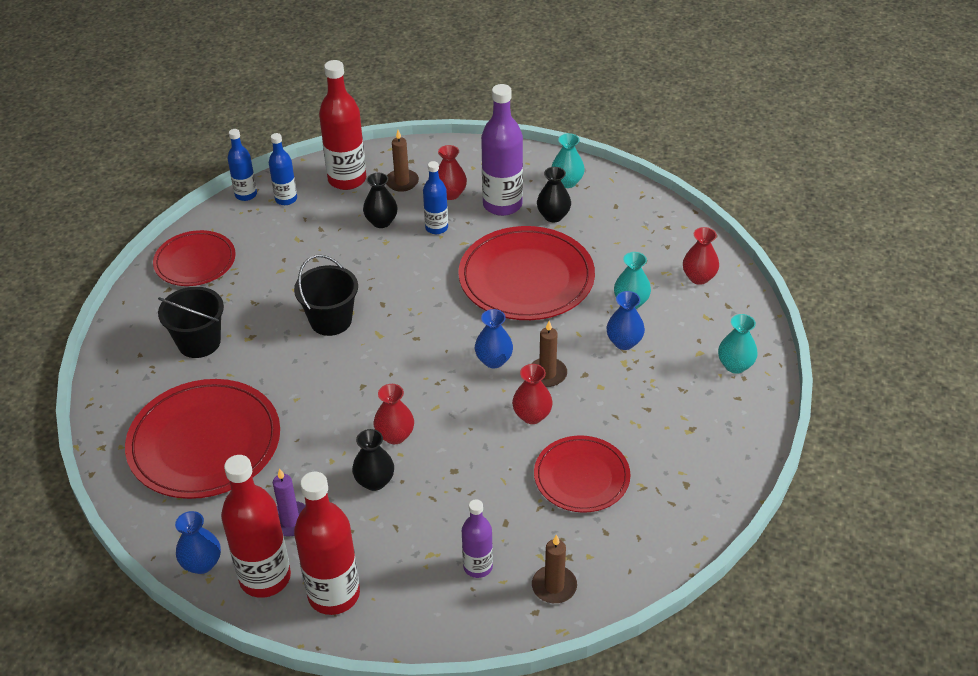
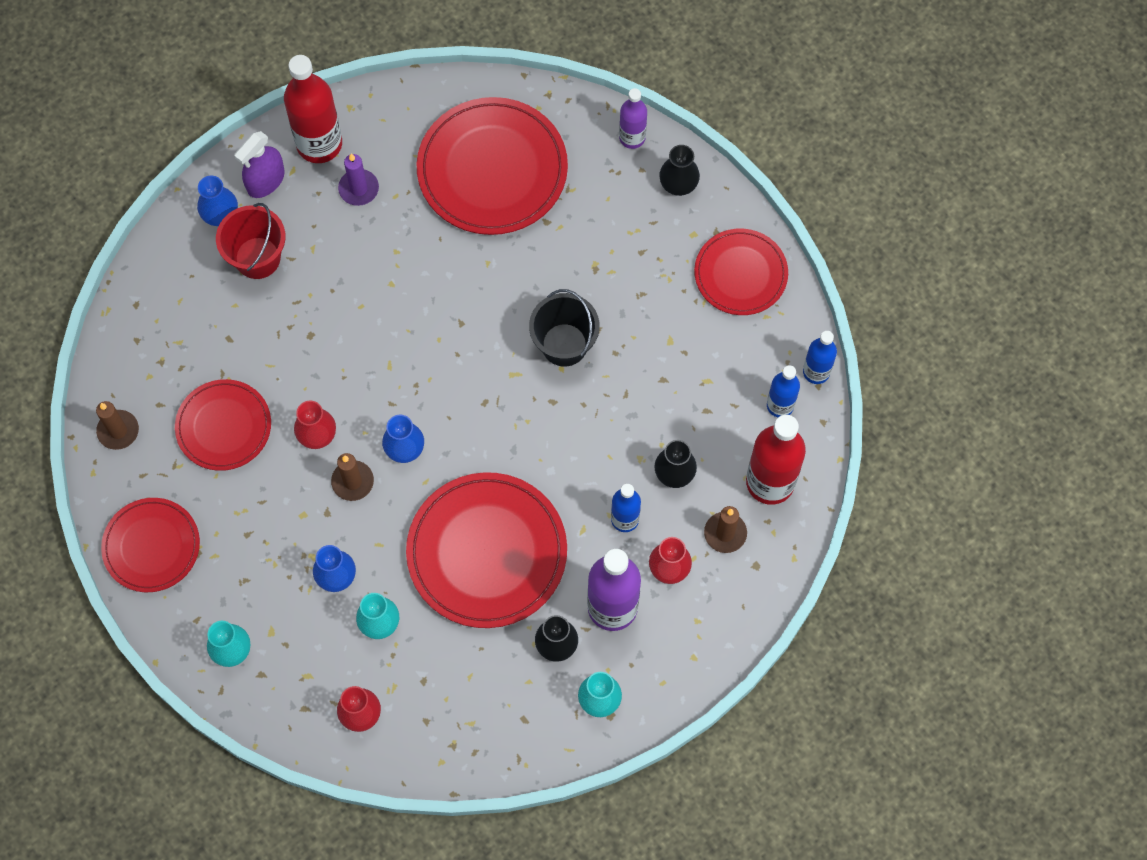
camera: 125 degrees right, 25 degrees up
(199, 342) = (620, 223): black bucket -> none
(202, 563) = (368, 109): blue vase -> blue vase (220, 214)
(334, 594) = (266, 181): red bottle -> purple spray bottle
(374, 481) = (348, 270): black vase -> black vase (678, 184)
(395, 435) = (383, 314): red vase -> none
(415, 551) = (257, 258): none -> red bucket
(478, 566) = (206, 292): purple bottle -> purple bottle (632, 137)
(554, 586) = (145, 332): brown candle -> brown candle (118, 431)
(717, 459) = (151, 546): none -> red plate

